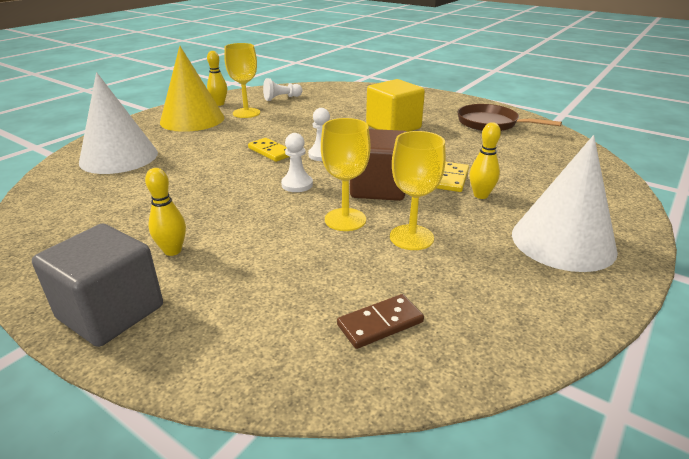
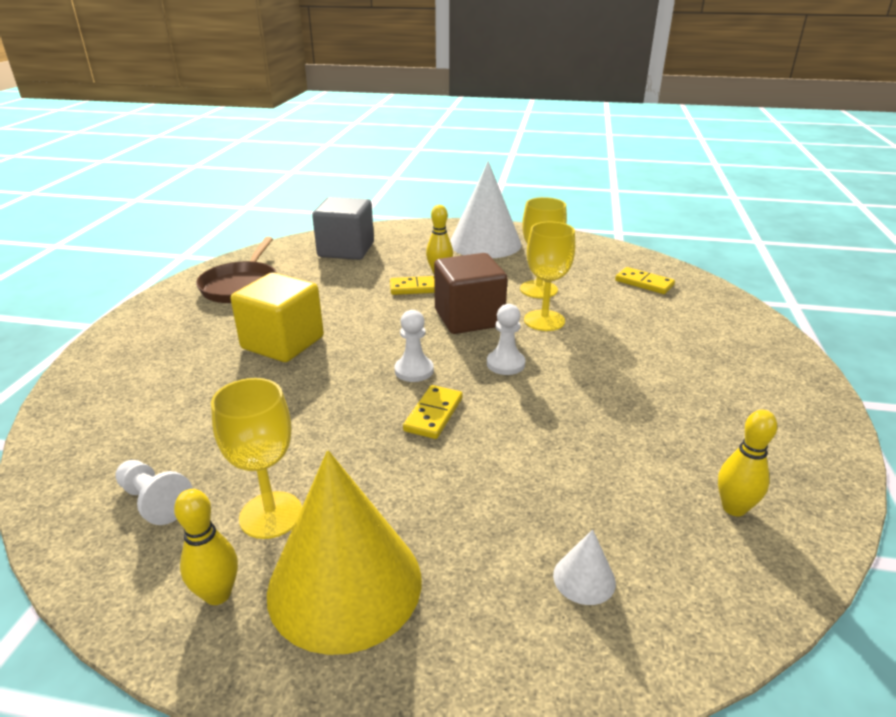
camera: 115 degrees left, 0 degrees up
(111, 312) = (785, 379): grey cube -> grey cube (346, 250)
(119, 157) = (584, 578): white cone -> white cone, size x0.41
(172, 251) = (694, 388): yellow bowling pin -> yellow bowling pin (734, 508)
(380, 323) = (644, 283): brown domino -> yellow domino

